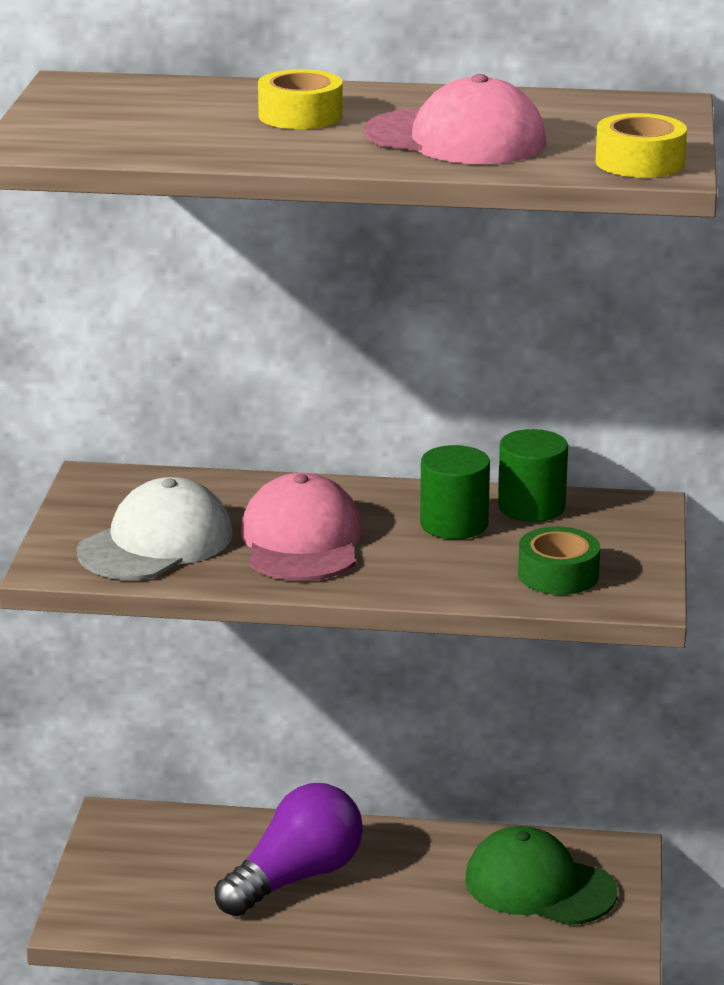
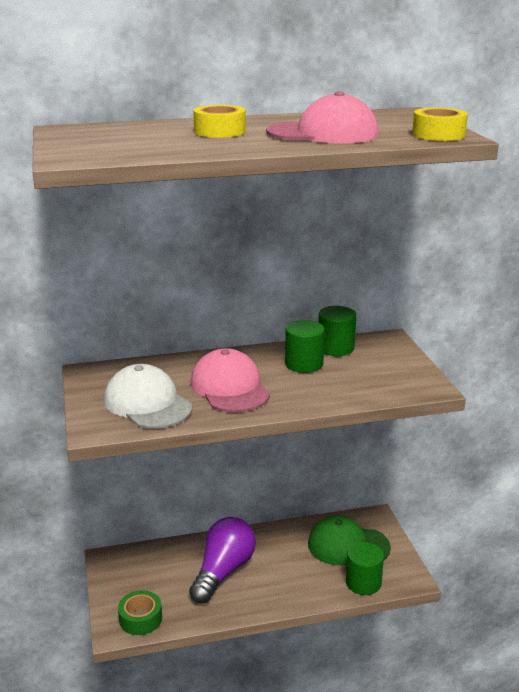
camera: 20 degrees left, 0 degrees up
(156, 543) = (147, 403): white cap -> white cap turned 60 degrees counterclockwise
(528, 948) = (363, 582): none -> green cylinder
(558, 575) = (379, 382): green tape -> green tape (140, 619)

